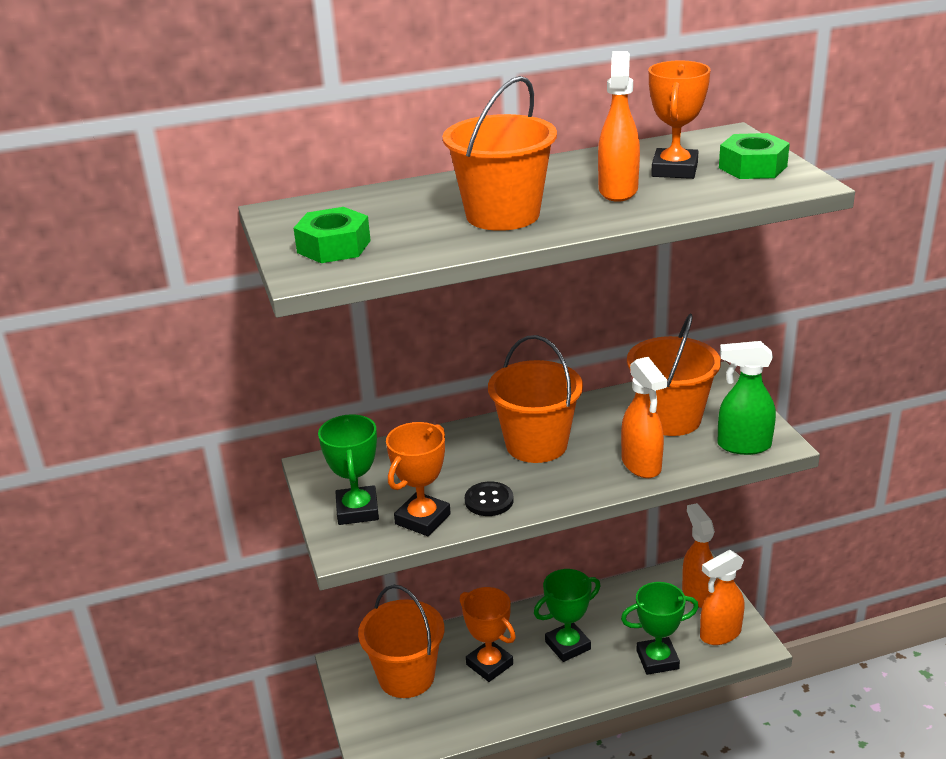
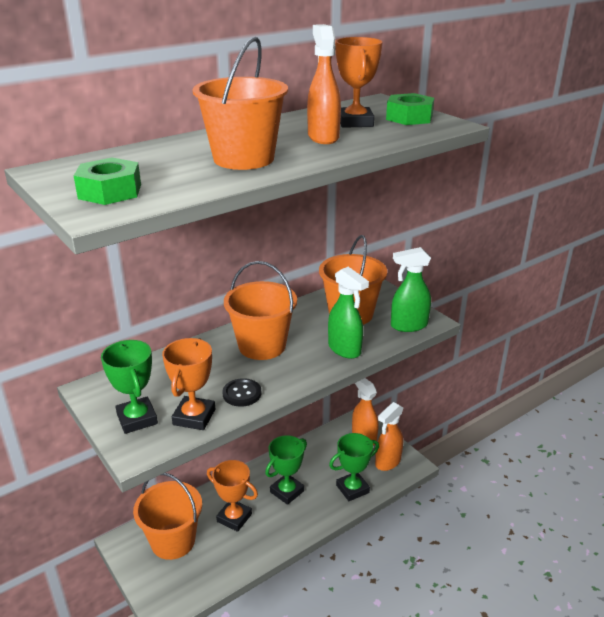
camera: 20 degrees left, 0 degrees up
(641, 465) = (345, 349): orange spray bottle -> green spray bottle

